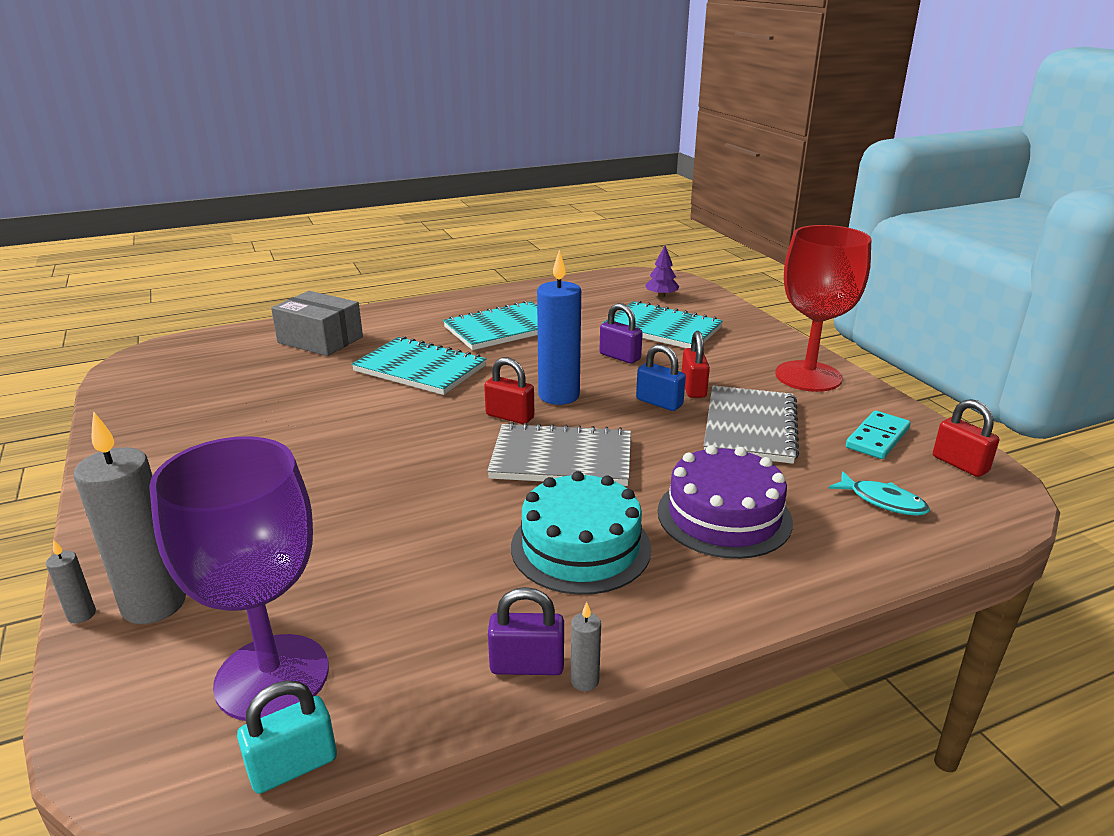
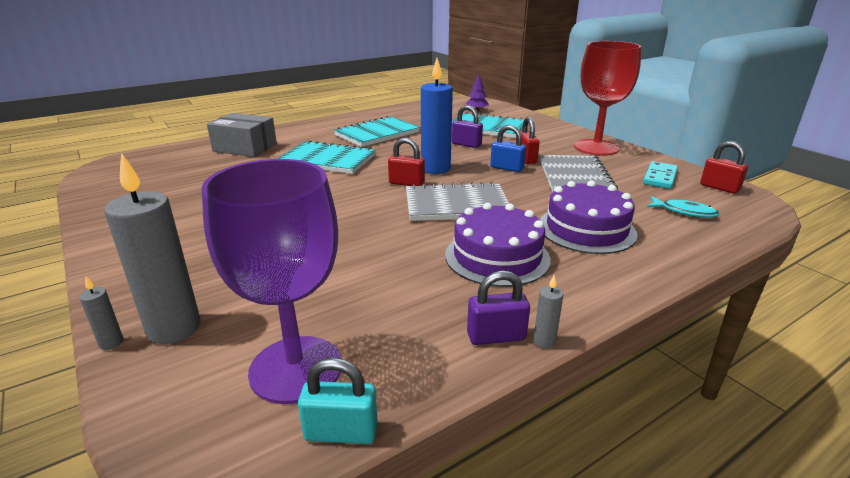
camera: 10 degrees left, 0 degrees up
(293, 766) = (341, 432): turquoise padlock -> turquoise padlock turned 45 degrees clockwise
(580, 547) = (497, 257): turquoise cake -> purple cake

